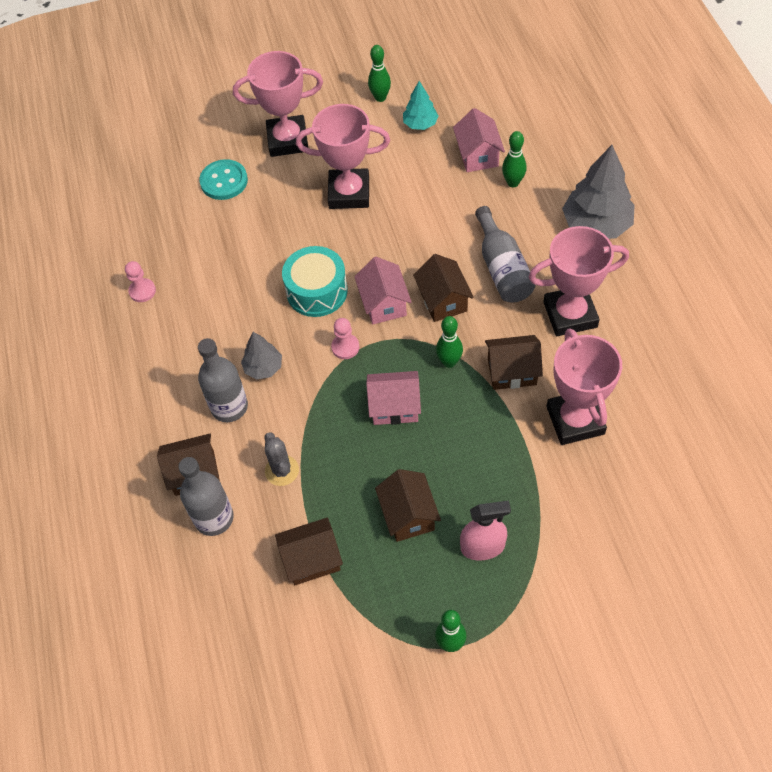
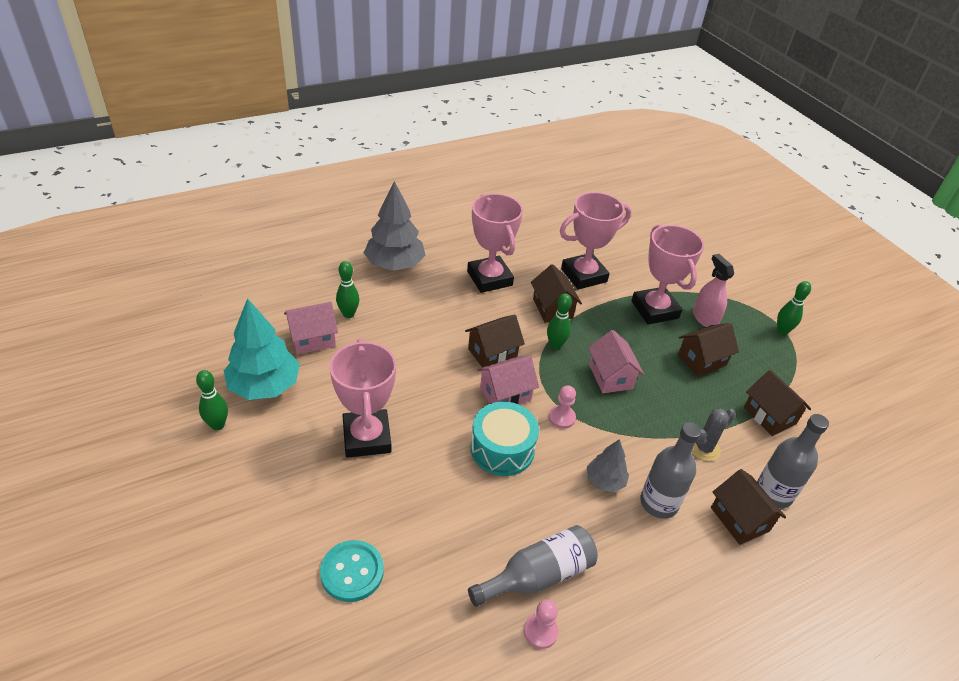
camera: 110 degrees left, 15 degrees down
(287, 140) = (282, 510): pink trophy -> pink trophy (654, 310)
(420, 124) = (265, 386): turquoise tree -> turquoise tree, size x1.84
(502, 268) = (449, 317): grey bottle -> grey bottle (537, 575)

